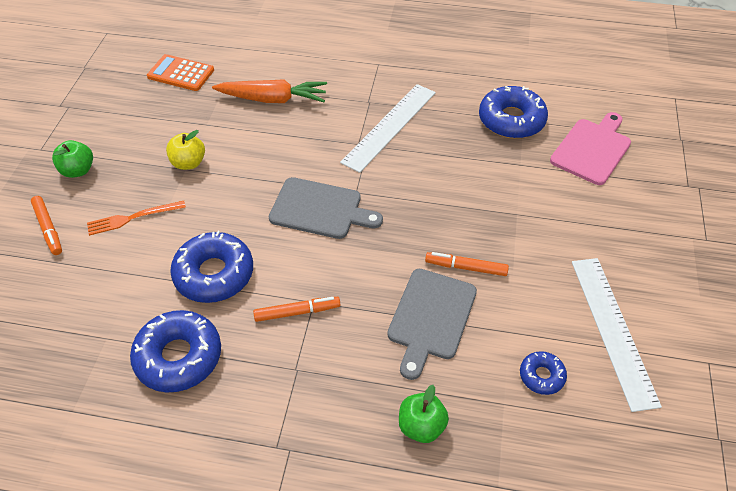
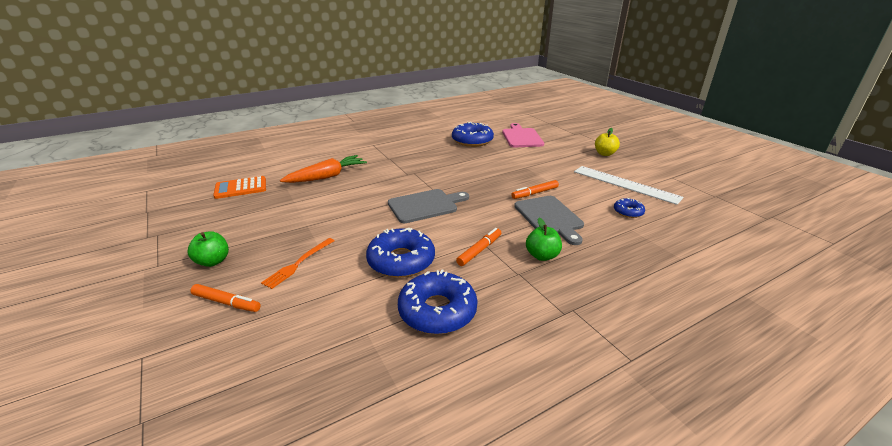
camera: 40 degrees left, 20 degrees down
(189, 163) = (306, 222): yellow apple -> yellow apple (604, 154)
(389, 126) = (415, 162): white ruler -> none
(421, 426) = (615, 258): green apple -> green apple (542, 256)

